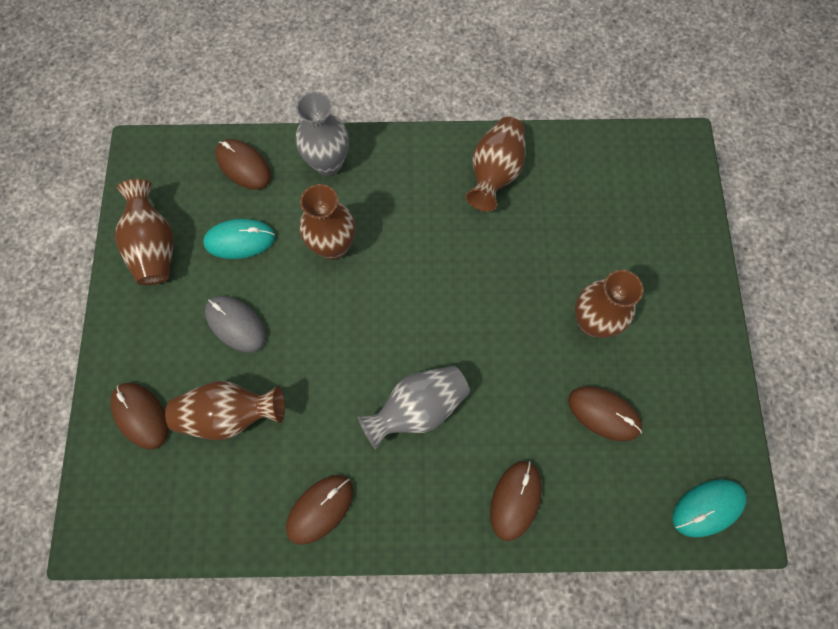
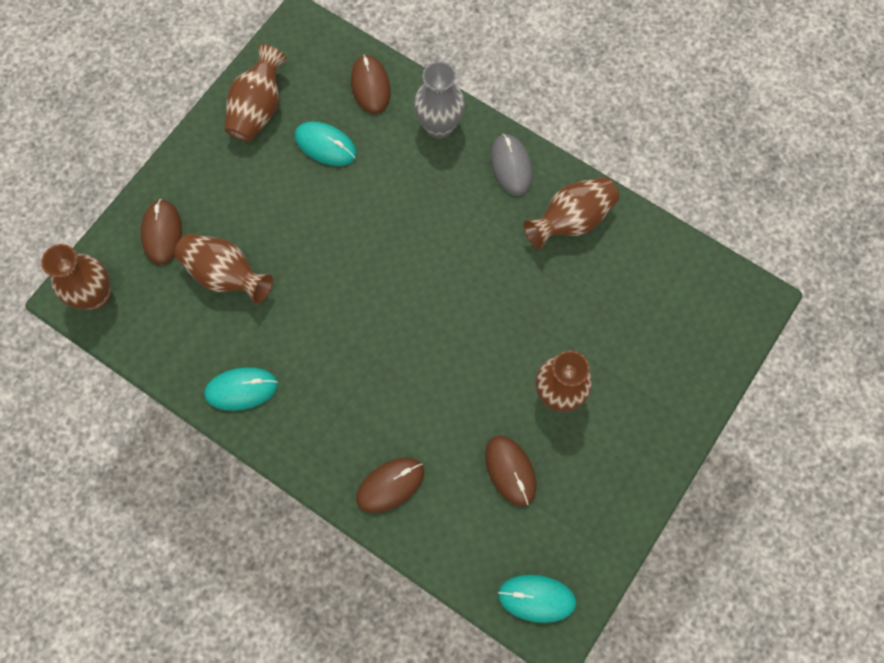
camera: 35 degrees right, 0 degrees up
(236, 324) = (276, 210): grey mouse -> grey mouse (511, 166)
(320, 509) = (241, 389): brown mouse -> turquoise mouse
(333, 246) = (394, 197): brown vase -> brown vase (96, 296)
(418, 408) = (367, 366): grey vase -> none

